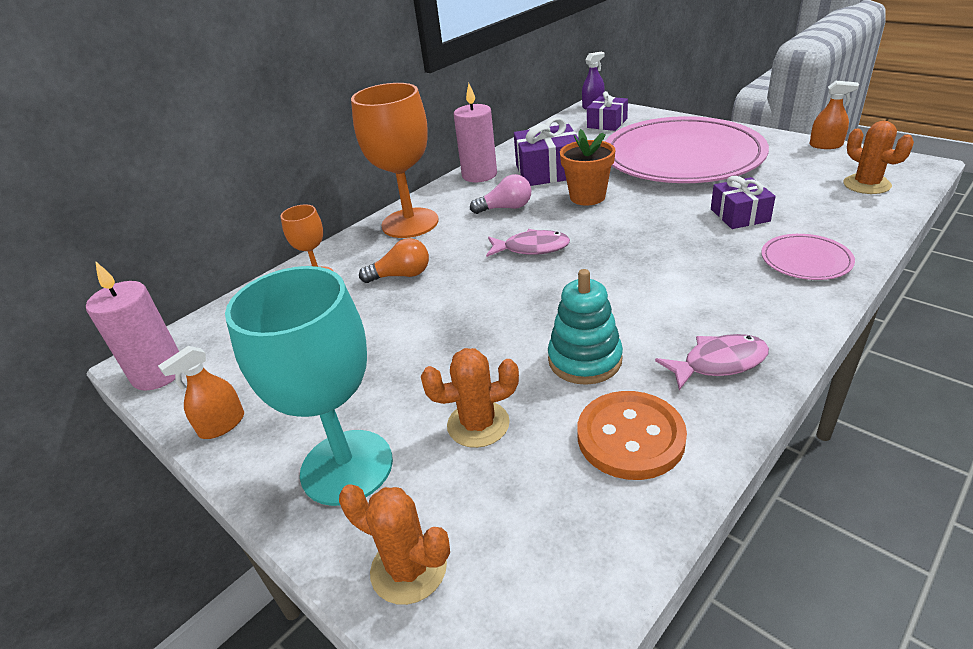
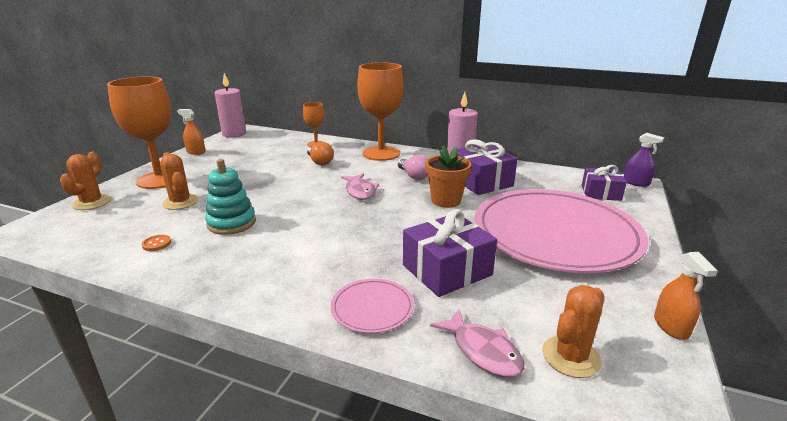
camera: 65 degrees right, 10 degrees down
(347, 467) = (160, 179): turquoise goblet -> orange goblet
(630, 437) = (156, 244): orange button -> orange button, size x0.41
(718, 363) = (222, 269): pink fish -> pink fish (482, 351)
(739, 215) = (447, 270): purple gift -> purple gift, size x1.53

